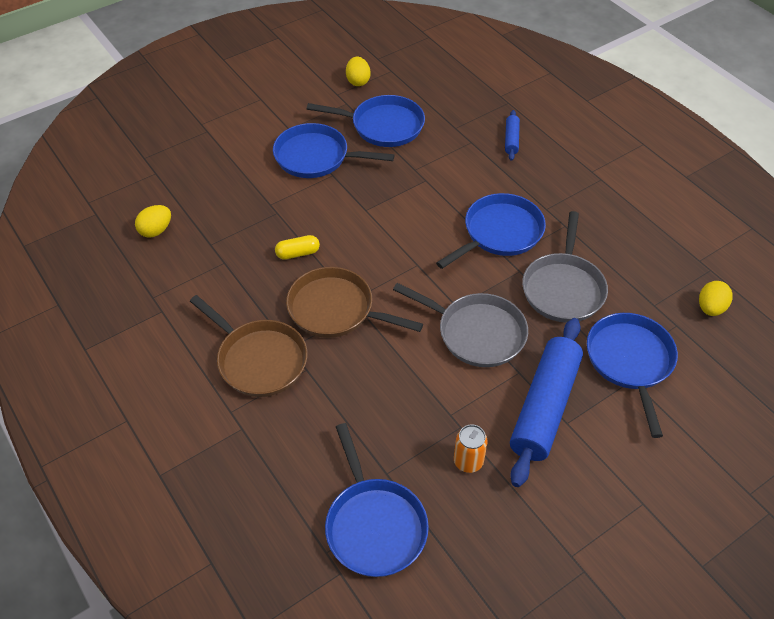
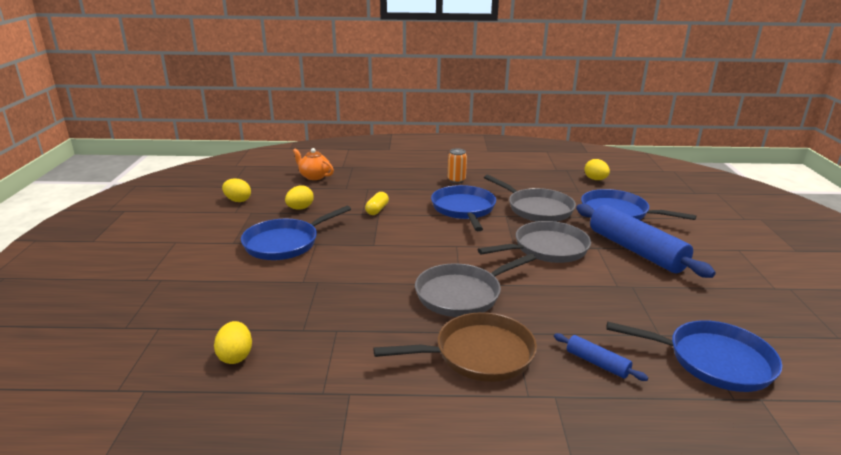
camera: 55 degrees left, 25 degrees down
(298, 253) = (378, 289): yellow capsule -> yellow capsule (377, 210)
(336, 309) = (462, 294): brown pan -> grey pan
(383, 126) = (300, 208): blue pan -> yellow egg
(456, 92) = (314, 176): none -> orange teapot
(468, 461) = (668, 295): orange can -> orange can (456, 180)
(511, 139) = (386, 177): blue rolling pin -> blue rolling pin (597, 363)

